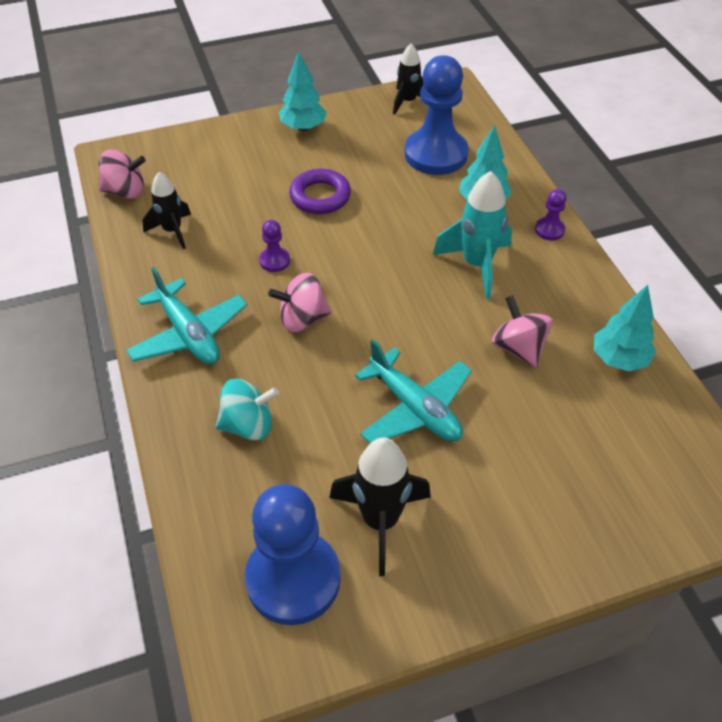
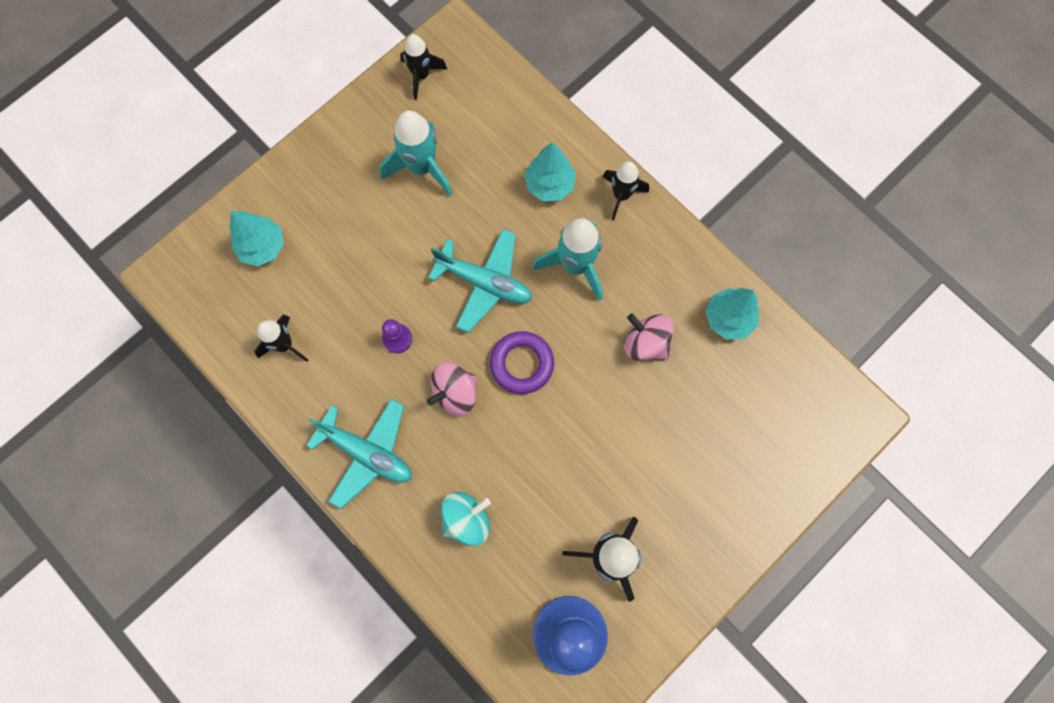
camera: 25 degrees left, 25 degrees up
(125, 191) = (209, 315): pink spinning top -> none
(303, 127) = (335, 156): turquoise tree -> turquoise tree (262, 247)
(320, 196) = (398, 242): purple ring -> purple ring (522, 364)
(372, 156) = (422, 167): none -> turquoise rocket
(414, 408) = (589, 442): turquoise plane -> turquoise plane (484, 282)
(436, 154) = (480, 140): blue pawn -> none
(549, 230) = (621, 195): purple pawn -> black rocket

